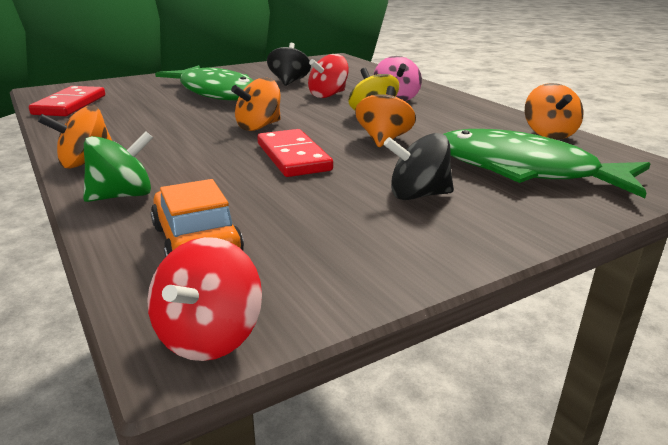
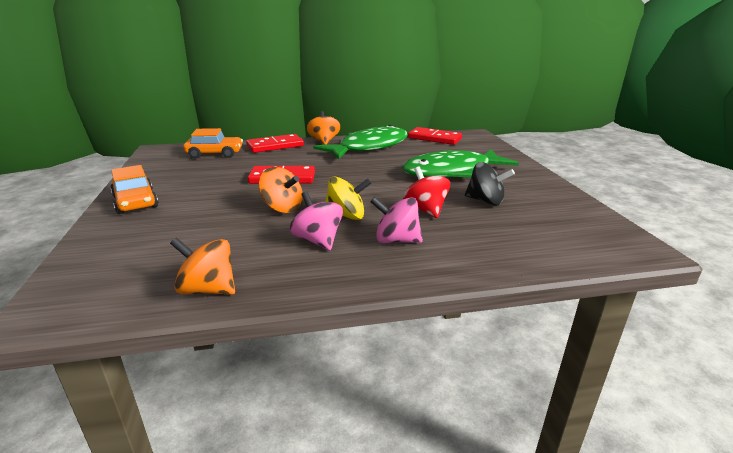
camera: 110 degrees right, 0 degrees up
(122, 196) = (275, 146): green spinning top -> red domino
(209, 336) = (155, 152): red spinning top -> none
(259, 127) = (350, 176): orange spinning top -> none
(418, 195) = (187, 197): black spinning top -> none
(430, 117) = (318, 240): none -> pink spinning top
(476, 226) = (135, 202): none -> orange car
(524, 170) = (164, 241): green fish -> green fish (369, 147)

